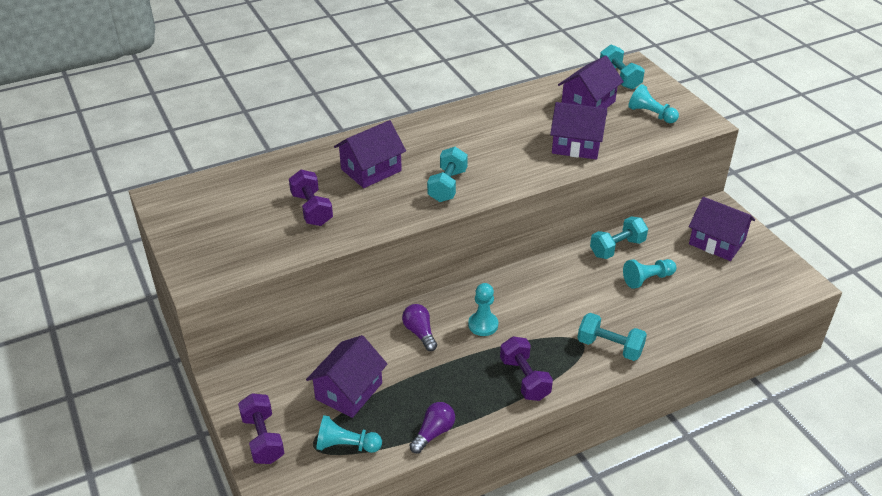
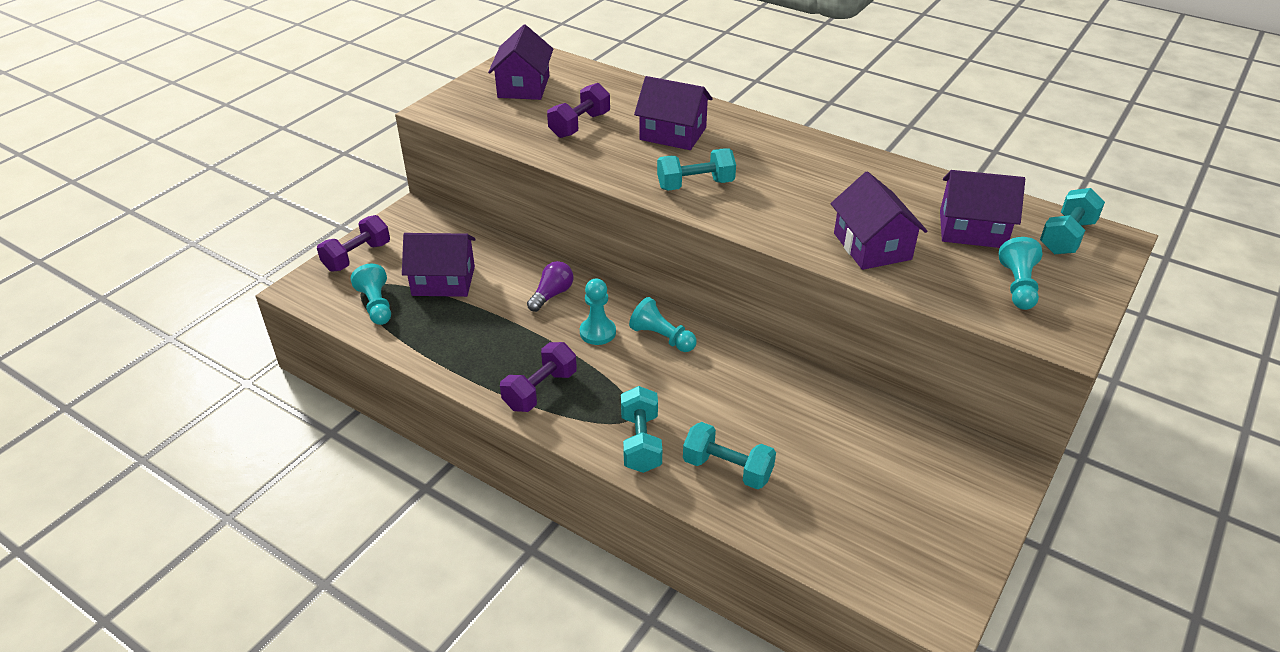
camera: 60 degrees right, 0 degrees up
(433, 433) = (423, 353): purple light bulb -> none
(617, 248) = (822, 394): turquoise dumbbell -> turquoise dumbbell (727, 469)
(647, 279) = (790, 440): turquoise pawn -> turquoise pawn (662, 337)
(717, 242) = (931, 487): purple house -> purple house (523, 86)

